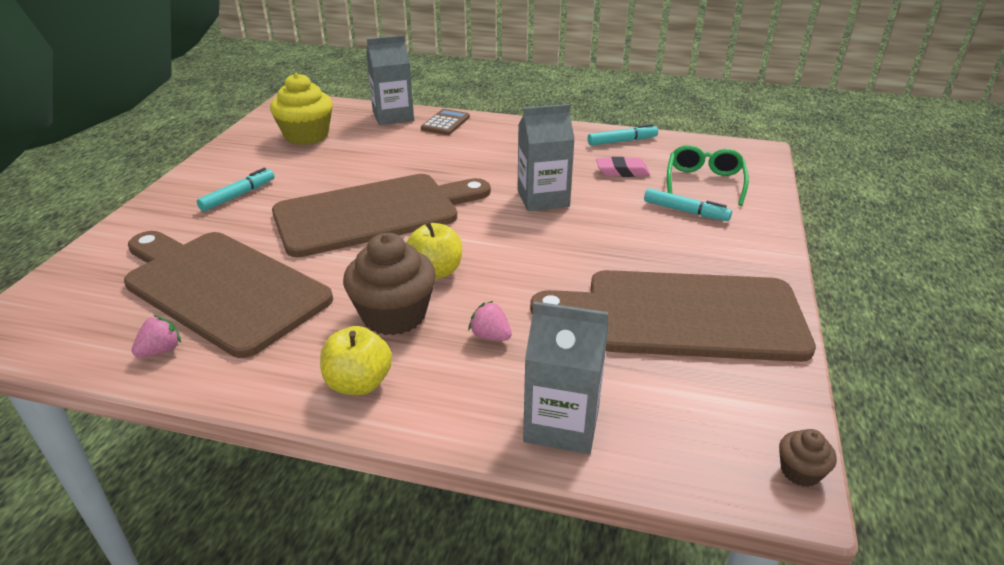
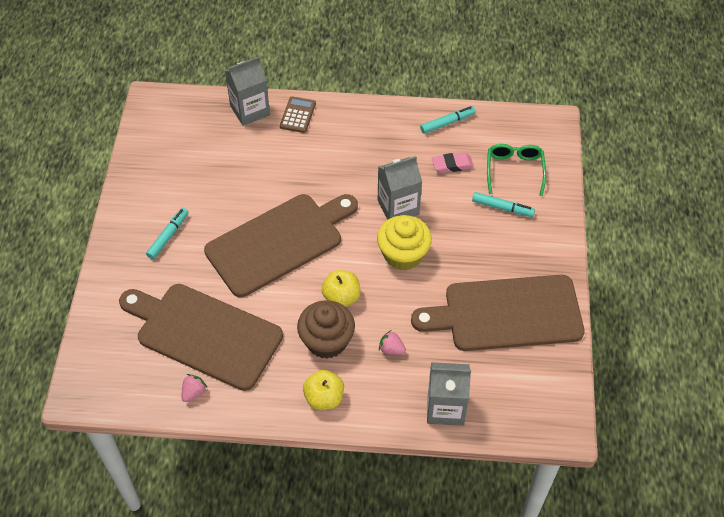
camera: 10 degrees left, 20 degrees up
(306, 136) = (187, 150): yellow cupcake -> yellow cupcake (403, 254)
(800, 471) = (572, 418): brown cupcake -> none

